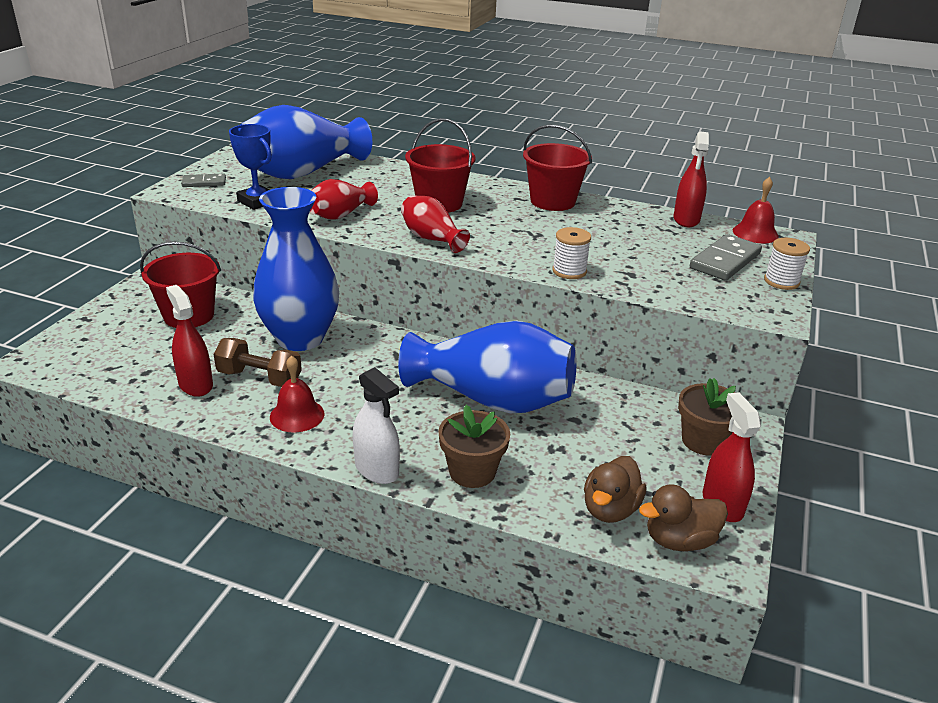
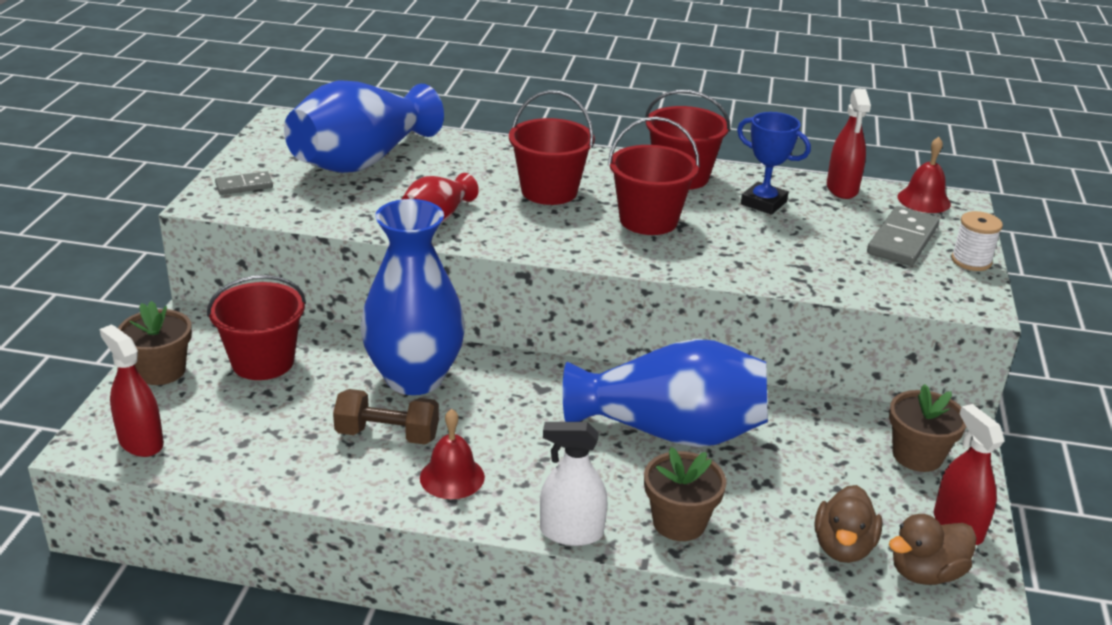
camera: 10 degrees left, 0 degrees up
(110, 315) = (161, 371): none -> brown flower pot
(195, 384) = (313, 452): red spray bottle -> red spray bottle (141, 442)
(257, 201) = (325, 208): blue trophy -> blue trophy (763, 203)
(377, 469) = (571, 532): white spray bottle -> white spray bottle turned 150 degrees clockwise
(431, 238) = (560, 241): red vase -> none
(511, 230) = (648, 220): none -> red bucket
(569, 271) = (736, 270): white spool -> none

